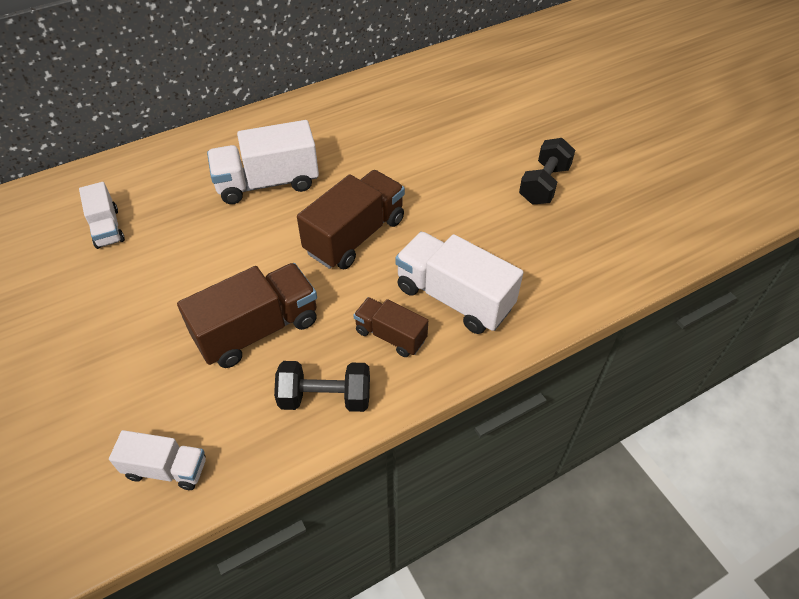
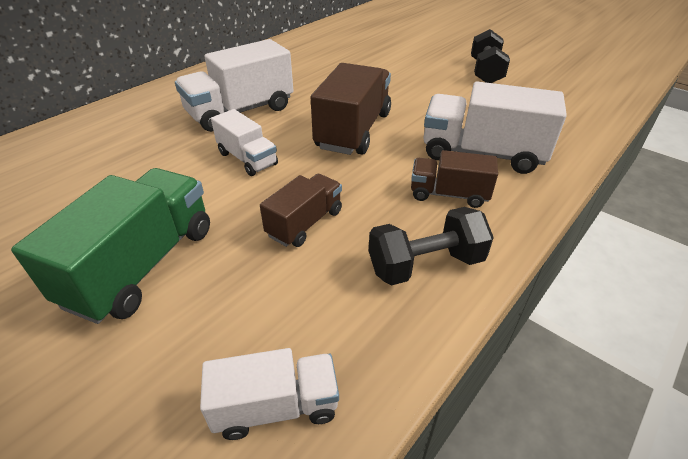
camera: 20 degrees left, 10 degrees down
(107, 228) = (74, 176): white truck -> white truck (247, 159)
(127, 333) = (142, 265): none -> green truck
(257, 330) = (305, 223): brown truck -> brown truck, size x0.58

